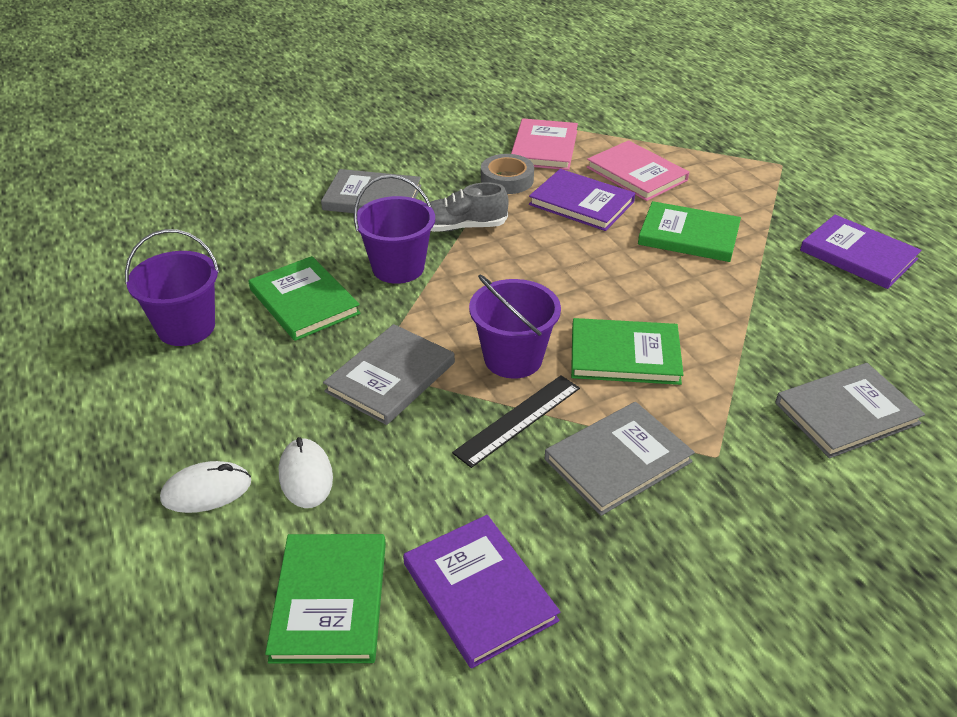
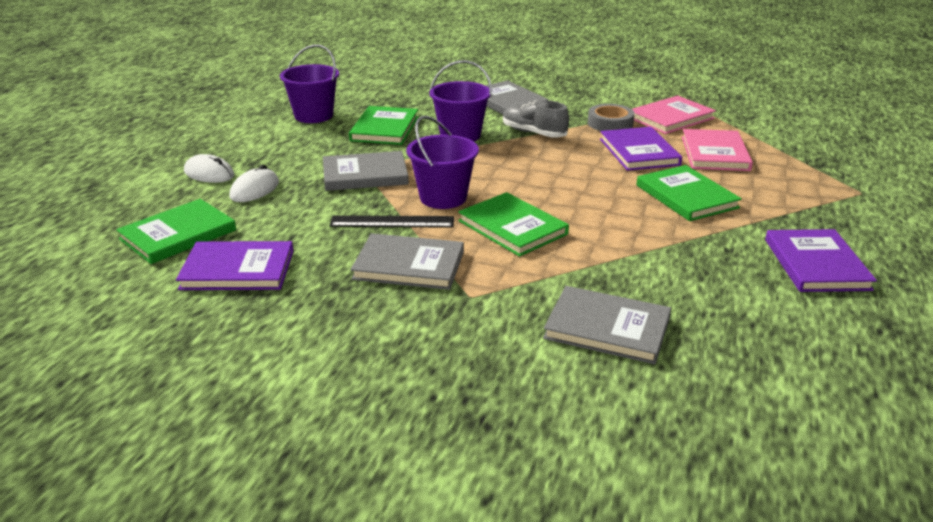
camera: 45 degrees right, 10 degrees down
(479, 592) = (238, 270): purple book -> purple book turned 75 degrees clockwise

